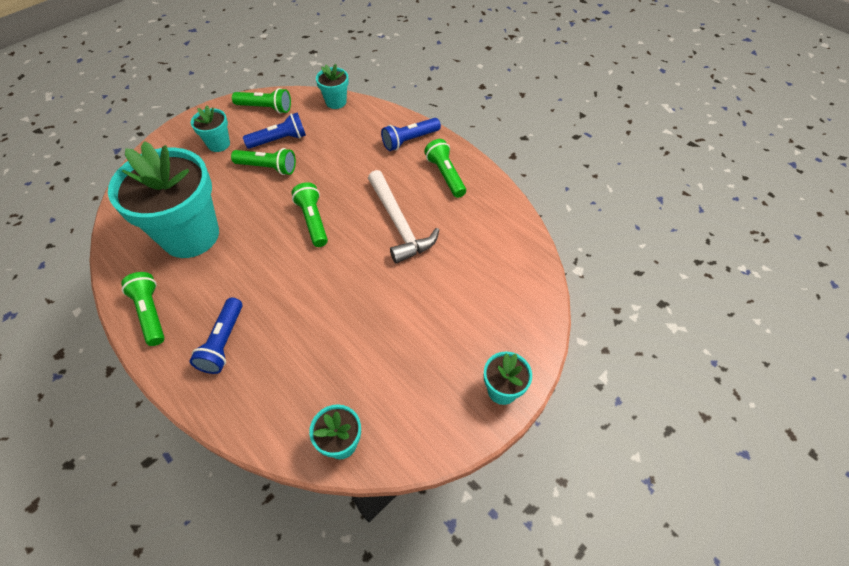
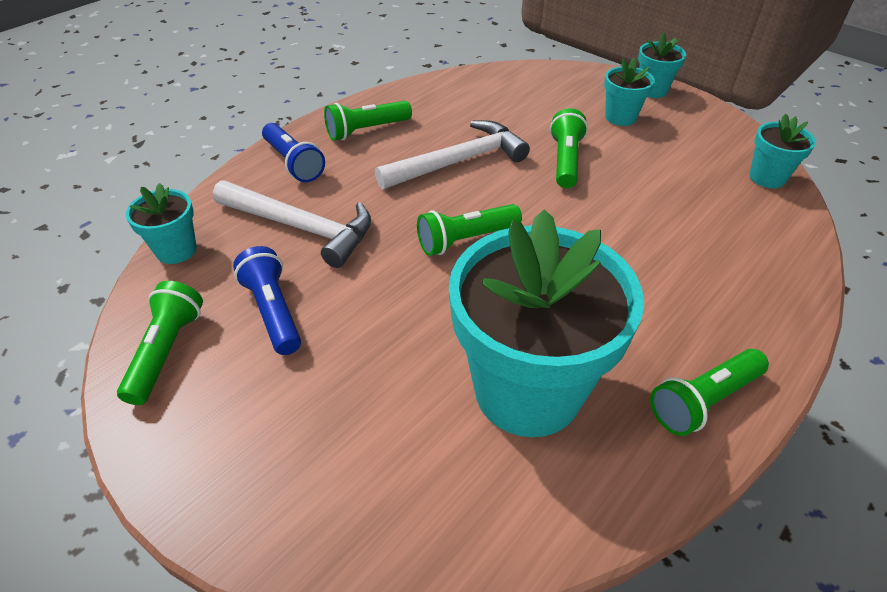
camera: 95 degrees left, 10 degrees down
(218, 144) = (273, 409): turquoise flower pot -> turquoise flower pot (620, 117)
(223, 342) = (707, 296): blue flashlight -> none
(268, 168) = (349, 314): green flashlight -> green flashlight (565, 161)
(343, 147) = (301, 227): none -> white hammer

